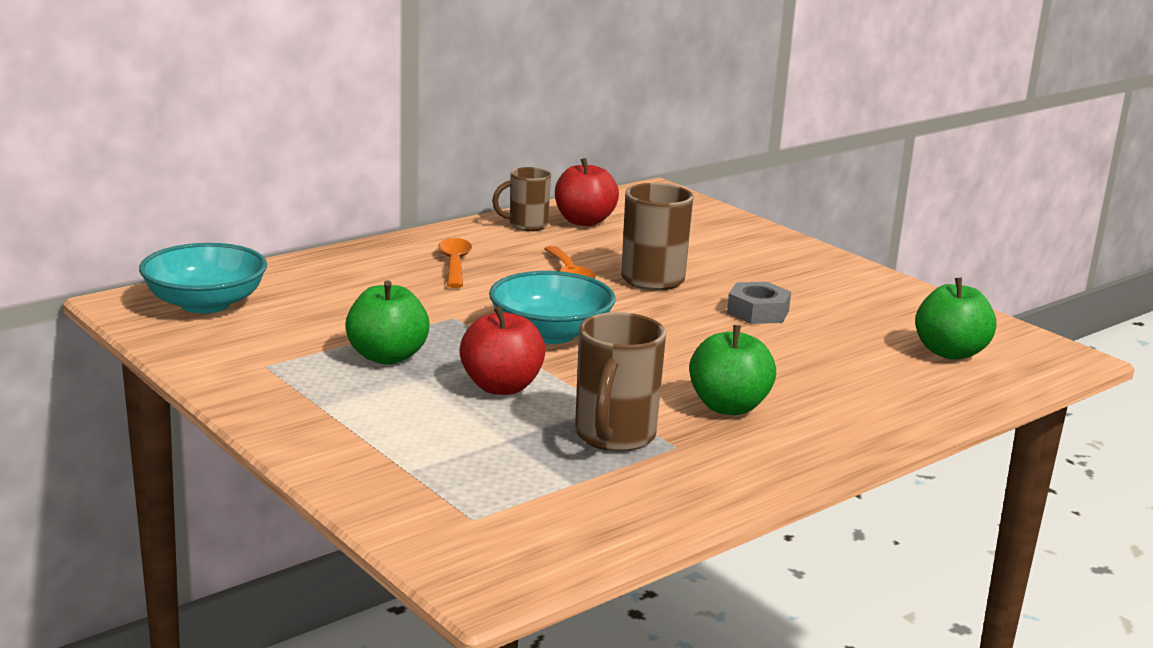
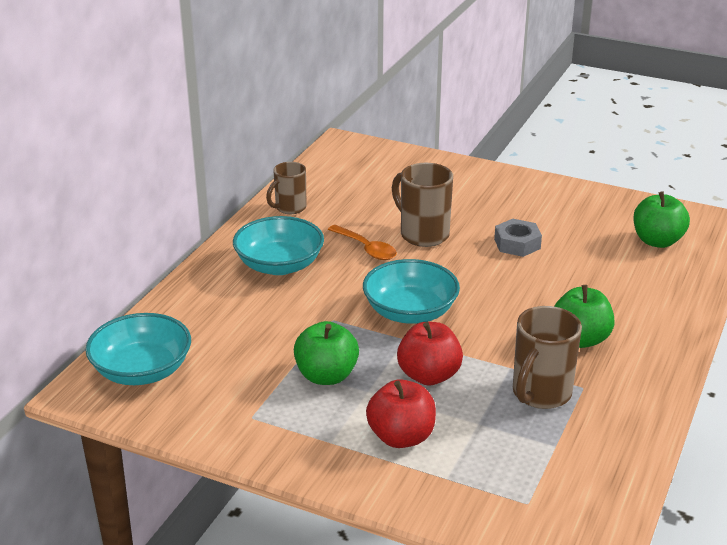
camera: 25 degrees left, 10 degrees up
(454, 264) = (279, 265): orange spoon -> turquoise bowl
(584, 221) = (324, 191): red apple -> red apple (401, 437)
(614, 437) = (540, 394): brown mug -> brown mug turned 45 degrees clockwise

